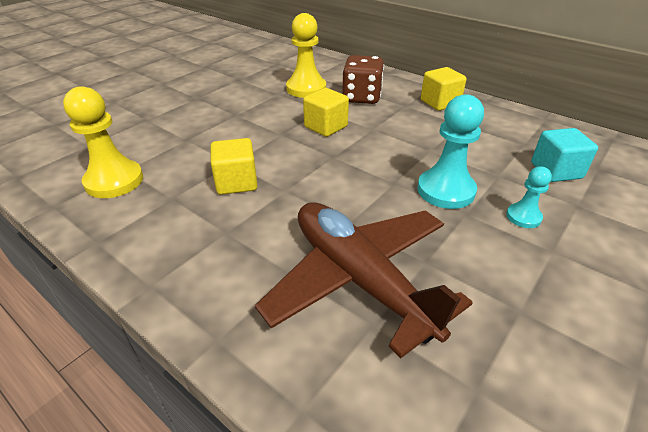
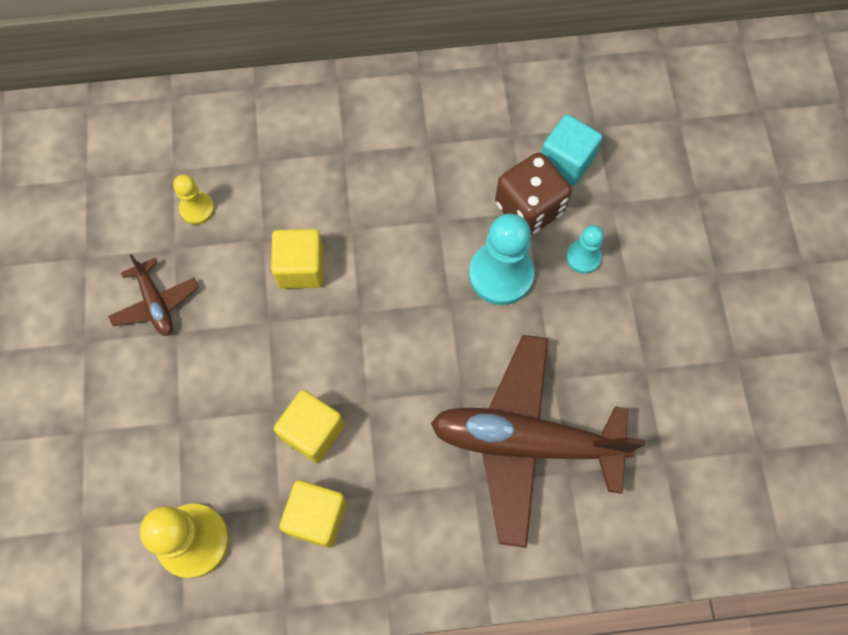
camera: 45 degrees left, 30 degrees up
(242, 103) = (156, 303): none -> brown plane
(306, 89) = (197, 209): yellow pawn -> yellow pawn, size x0.54
(361, 97) = (282, 175): brown dice -> brown dice (529, 208)
(440, 103) = (375, 115): yellow cube -> yellow cube (317, 517)

